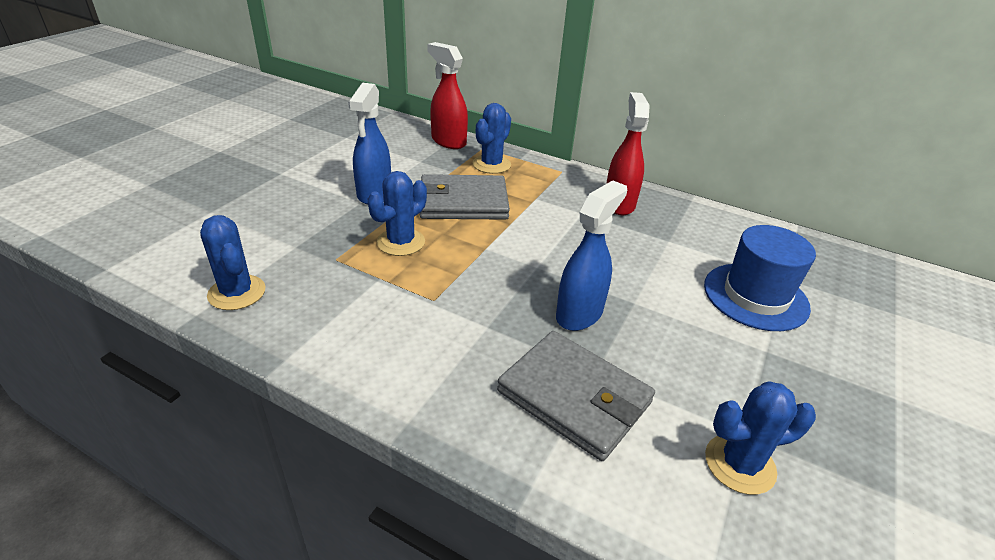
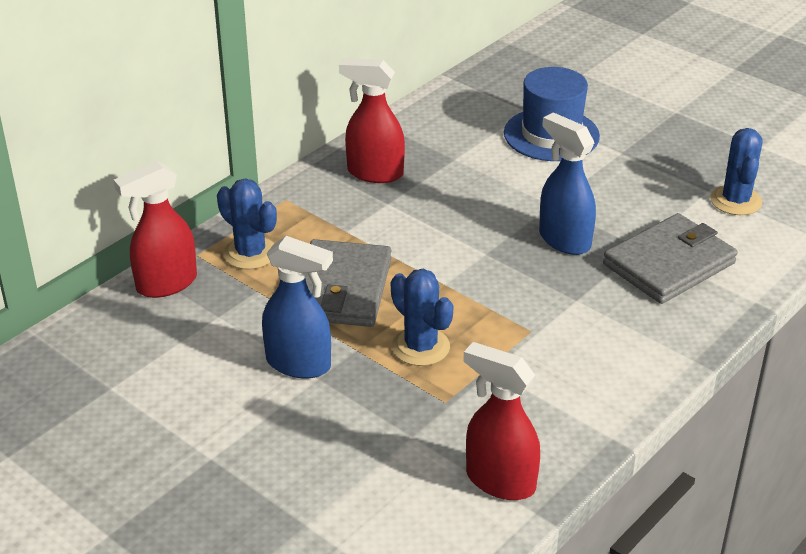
camera: 75 degrees left, 0 degrees up
(237, 293) = (499, 481): blue cactus -> red spray bottle

